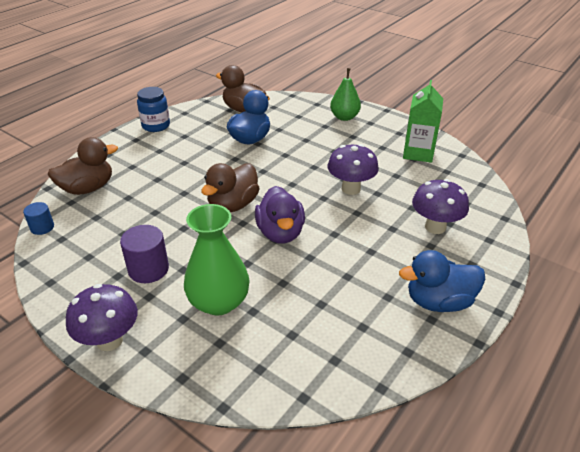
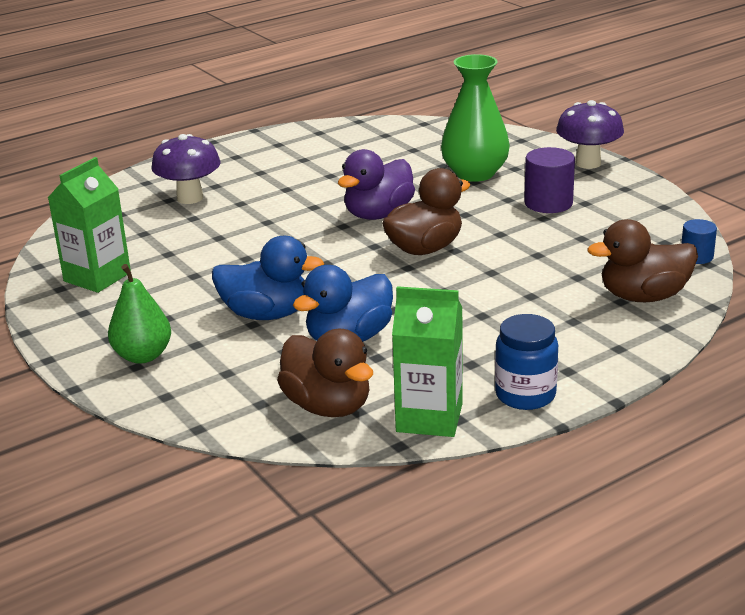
camera: 160 degrees left, 10 degrees down
(197, 111) = (429, 418): none -> green carton
(280, 233) = (378, 214): purple duck -> purple duck turned 150 degrees counterclockwise
(351, 189) = (249, 246): purple mushroom -> none
(439, 301) = (258, 151): blue duck -> blue duck (266, 314)

